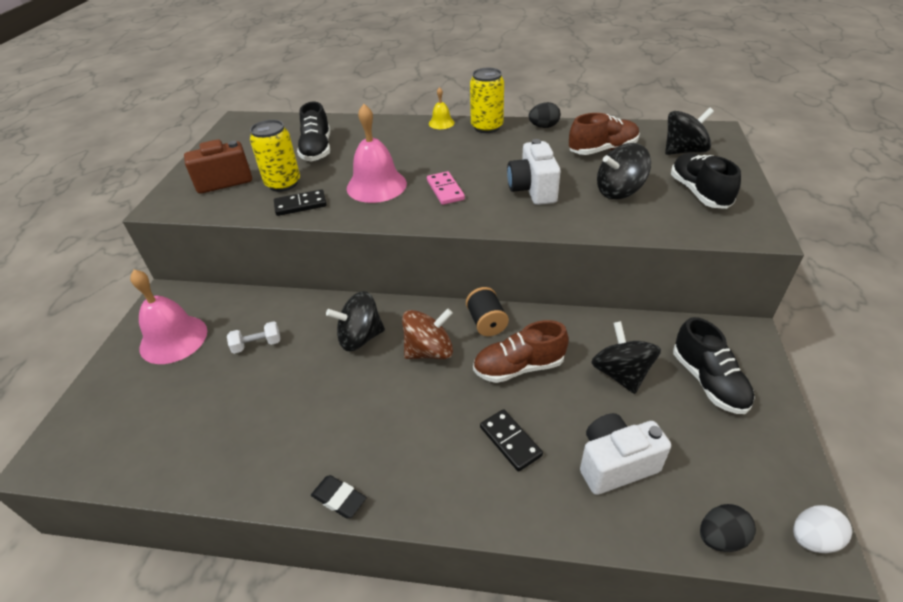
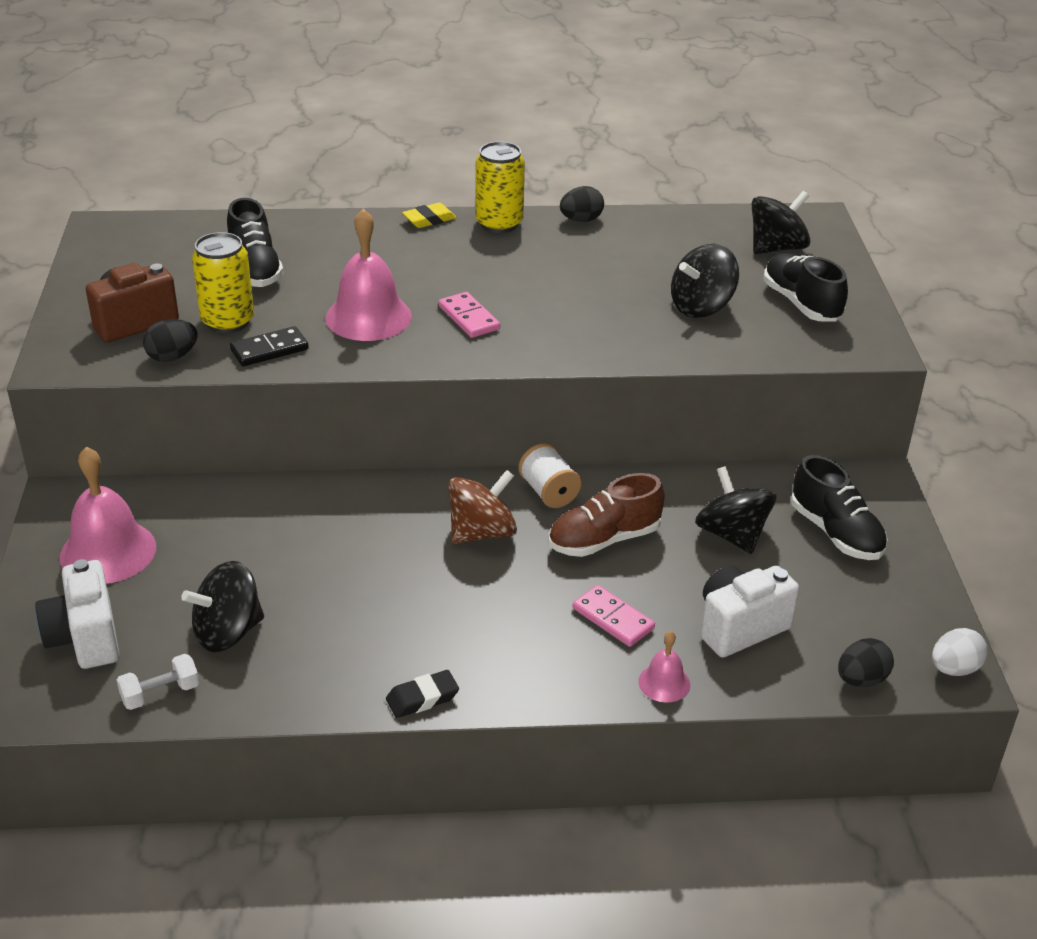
camera: 15 degrees left, 5 degrees down
(235, 206) = (172, 357): none -> black egg
(257, 345) = (237, 547): white dumbbell -> white dumbbell (160, 694)
(339, 499) = (422, 698): black eraser -> black eraser turned 45 degrees counterclockwise
(360, 337) = (381, 525): black spinning top -> black spinning top (228, 632)
(441, 123) = (429, 220): yellow bell -> yellow eraser
(486, 322) = (549, 492): black spool -> white spool
(510, 441) = (613, 619): black domino -> pink domino
(532, 190) = (588, 311): white camera -> white camera (85, 638)
(540, 513) = (664, 683): none -> pink bell
(602, 150) = (670, 251): brown shoe -> none

